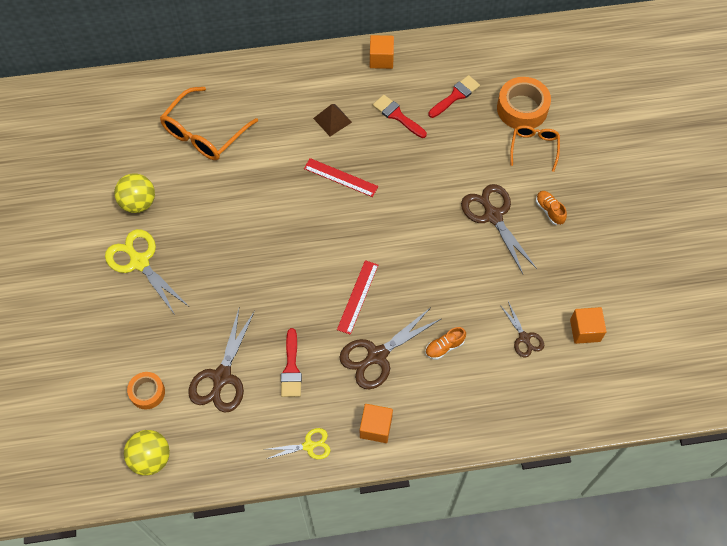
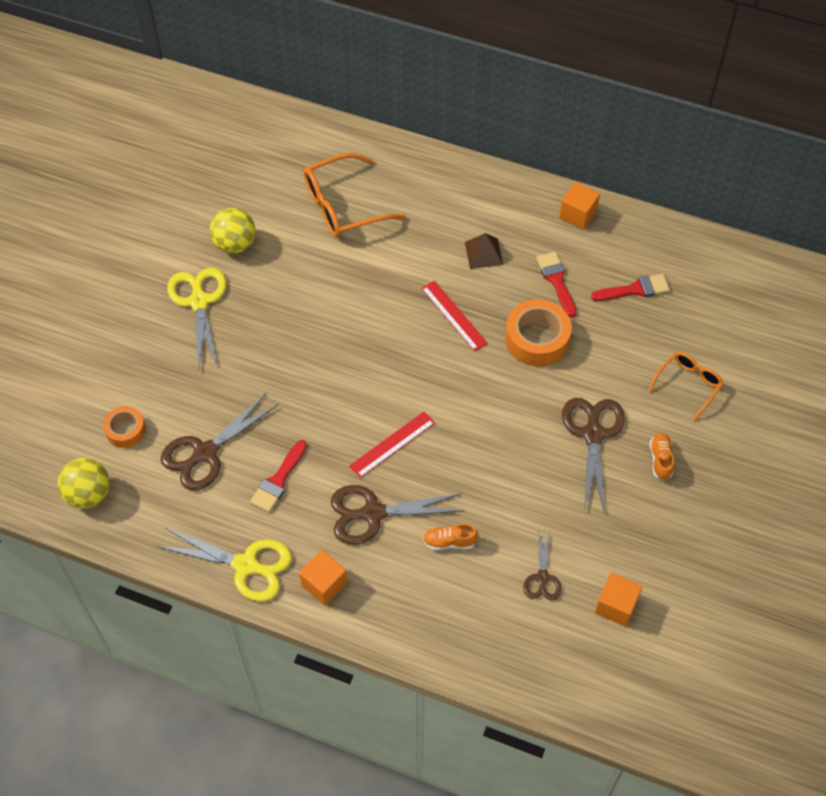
camera: 30 degrees right, 5 degrees down
(308, 446) = (245, 565): yellow scissors -> yellow scissors, size x1.77
(522, 108) = (702, 337): orange tape -> orange tape (537, 339)

